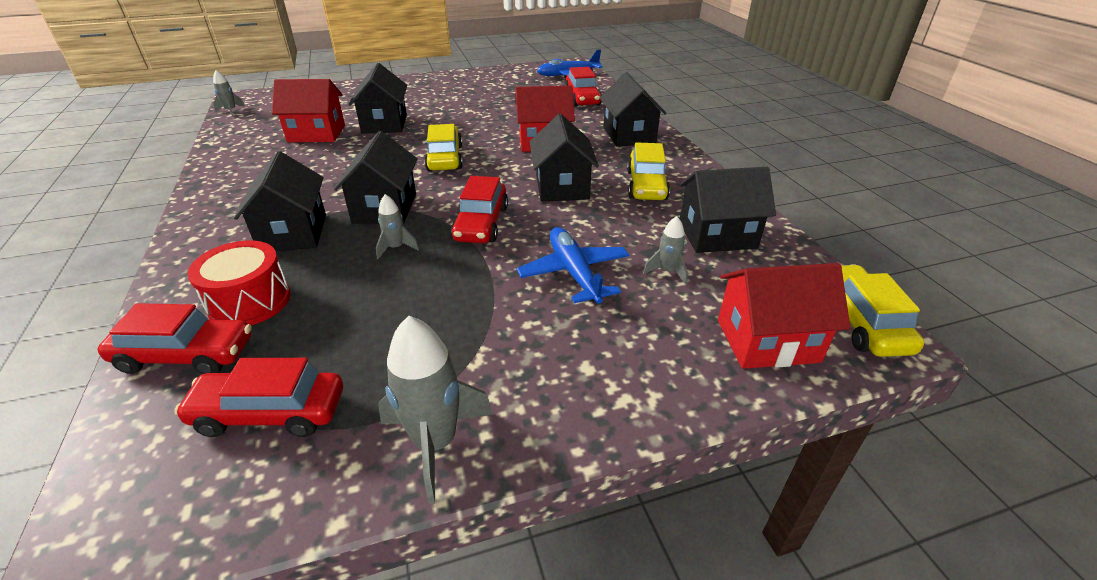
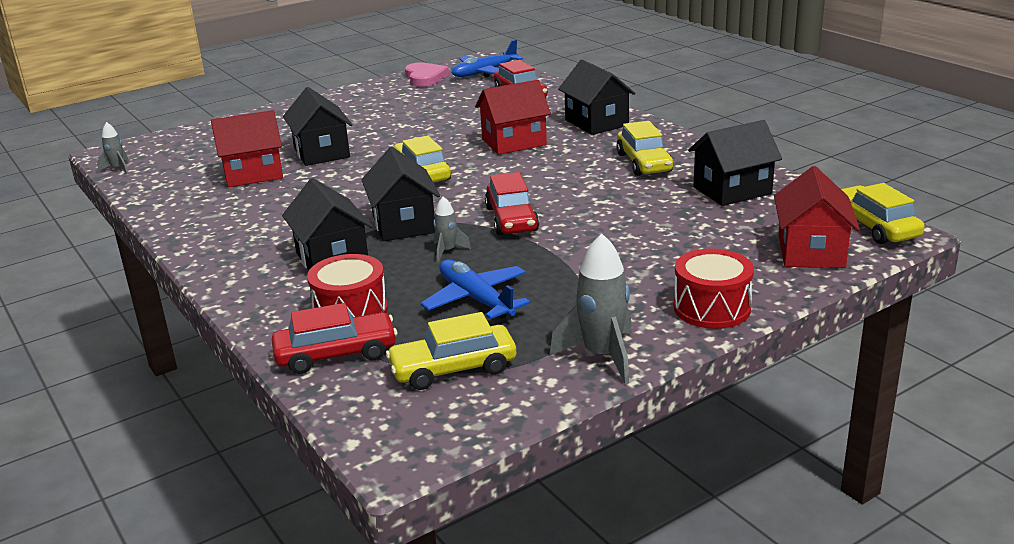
camera: 15 degrees left, 10 degrees down
(270, 413) = (453, 369): red car -> yellow car
(518, 72) = (425, 78): none -> pink heart
(562, 187) = (564, 178): black house -> none
(574, 273) = (627, 238): blue plane -> blue plane (476, 299)
(607, 400) = (711, 308): none -> red drum
(667, 271) = (706, 223): grey rocket -> none
(767, 340) = (811, 251): red house -> red house turned 60 degrees counterclockwise

